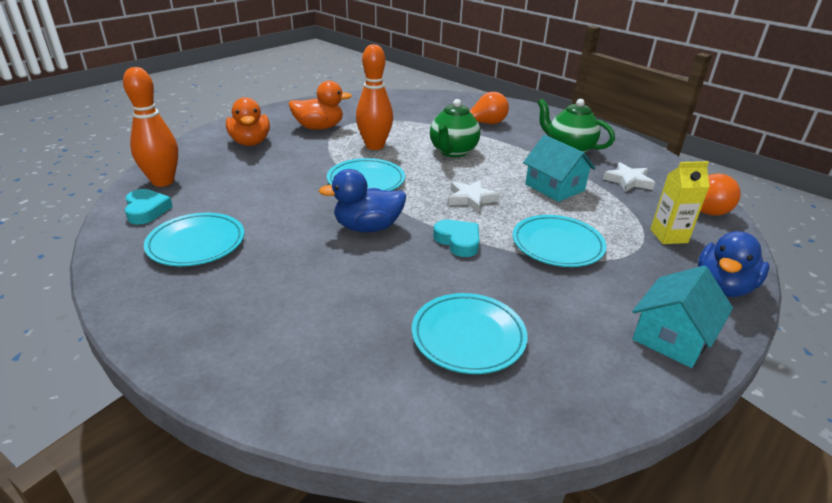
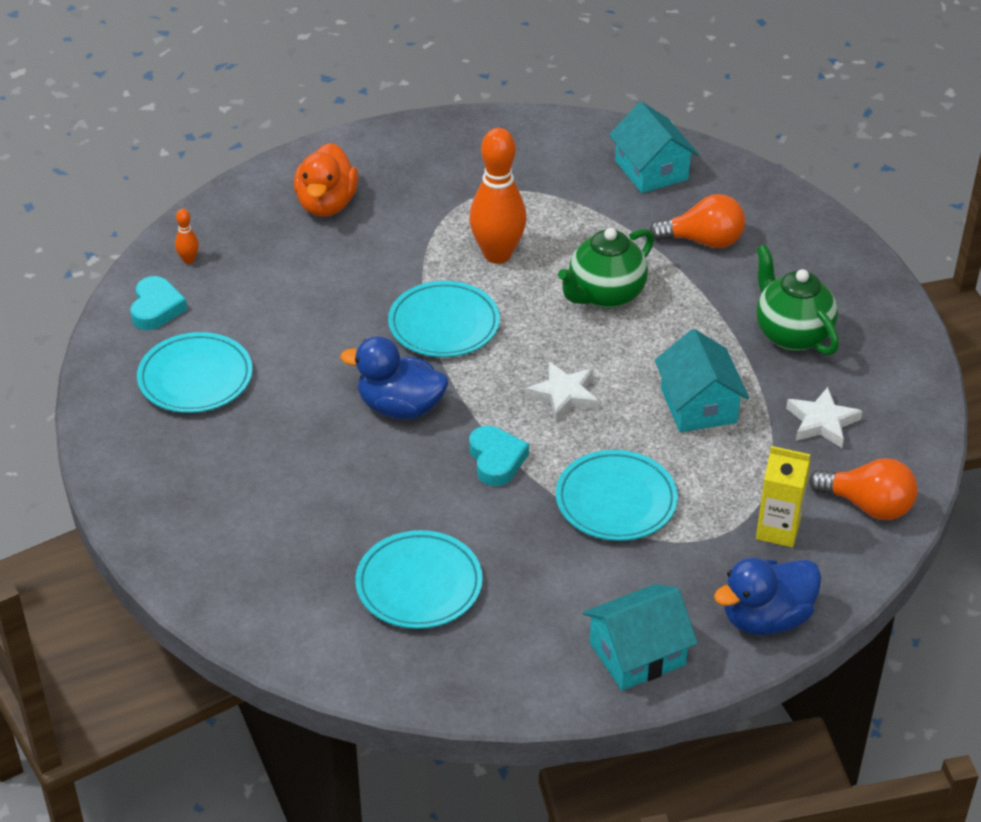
camera: 25 degrees right, 10 degrees up
(163, 181) = (188, 260): orange bowling pin -> orange bowling pin, size x0.42
(319, 127) = (439, 192): orange duck -> none
(431, 104) = (651, 170): none -> turquoise house

